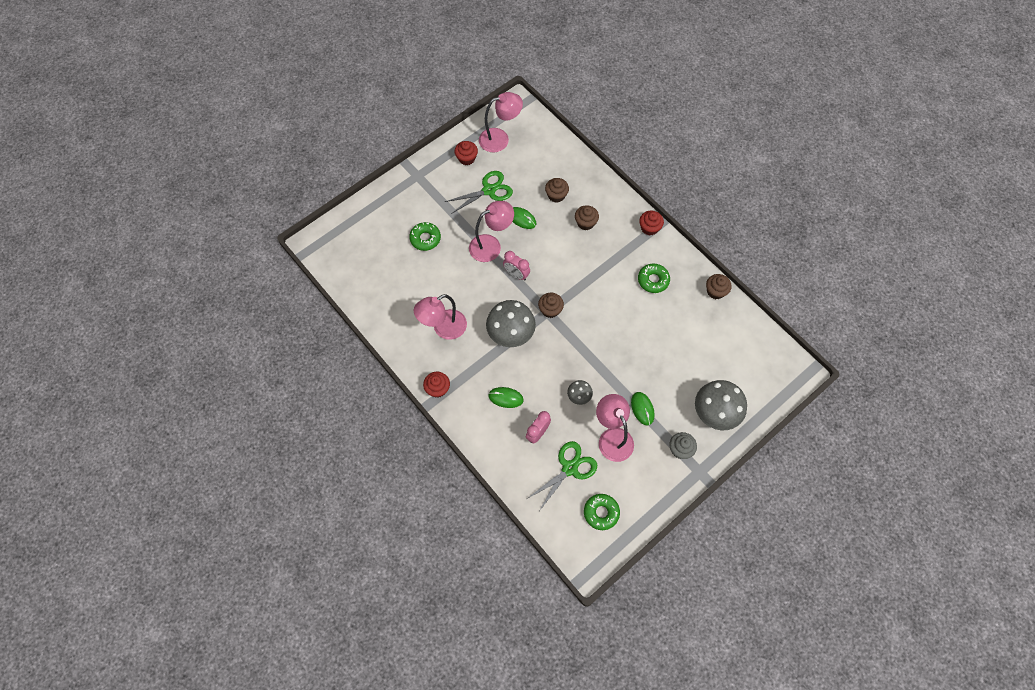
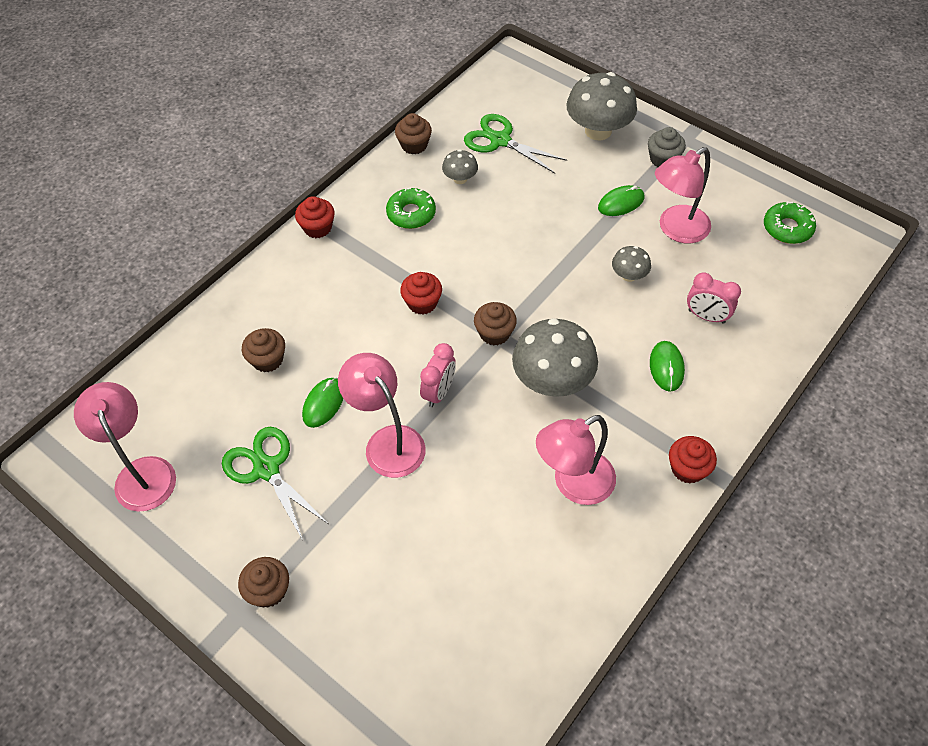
camera: 100 degrees left, 10 degrees down
(425, 239) = (392, 559): green donut -> none
(443, 328) = (573, 484): pink lamp -> pink lamp turned 105 degrees clockwise
(466, 158) = (192, 524): red cupcake -> red cupcake (422, 303)
(569, 468) = (742, 270): green scissors -> green scissors (500, 140)
(585, 223) = (319, 310): brown cupcake -> brown cupcake (268, 590)
(679, 314) = (460, 179): none -> grey mushroom

